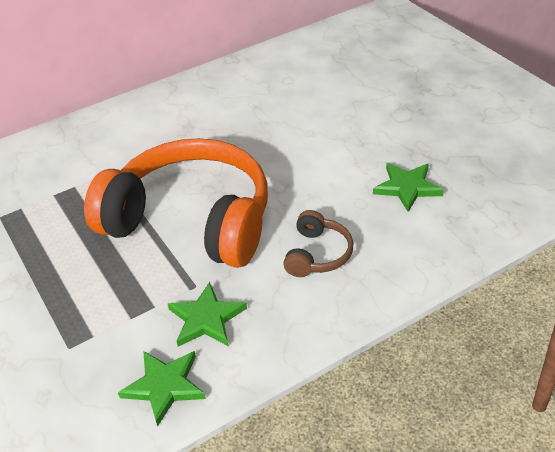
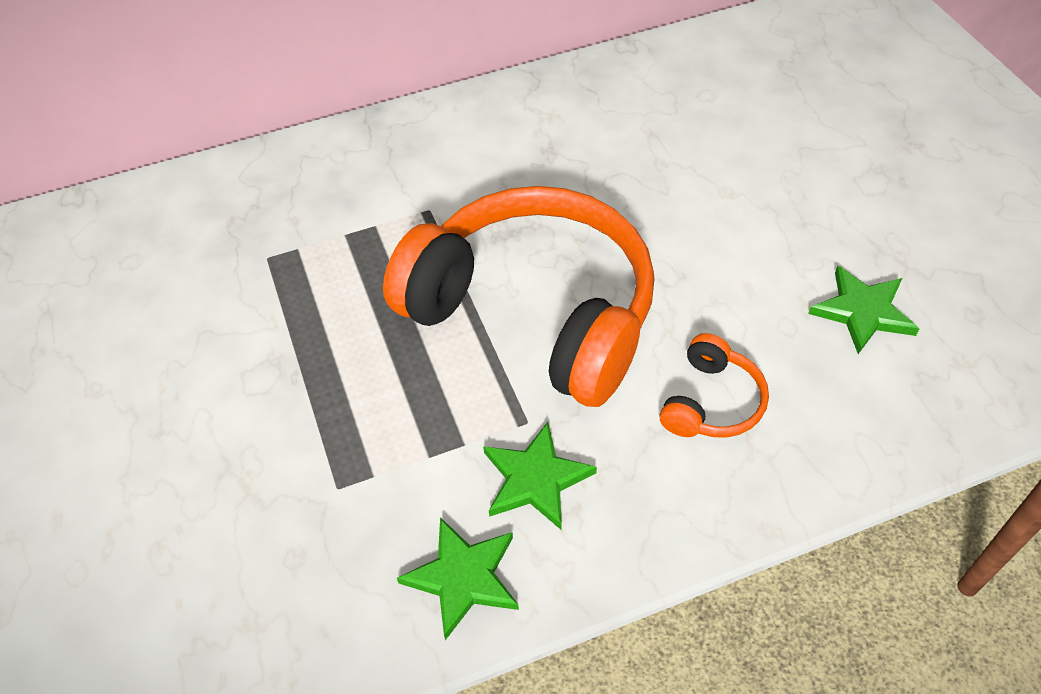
camera: 10 degrees right, 10 degrees up
(317, 254) = (711, 402): brown headphones -> orange headphones

